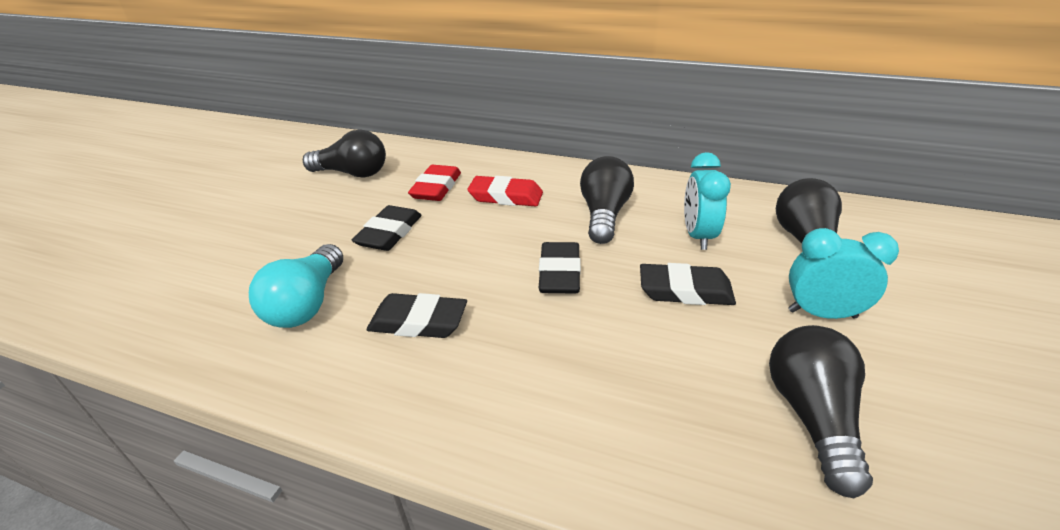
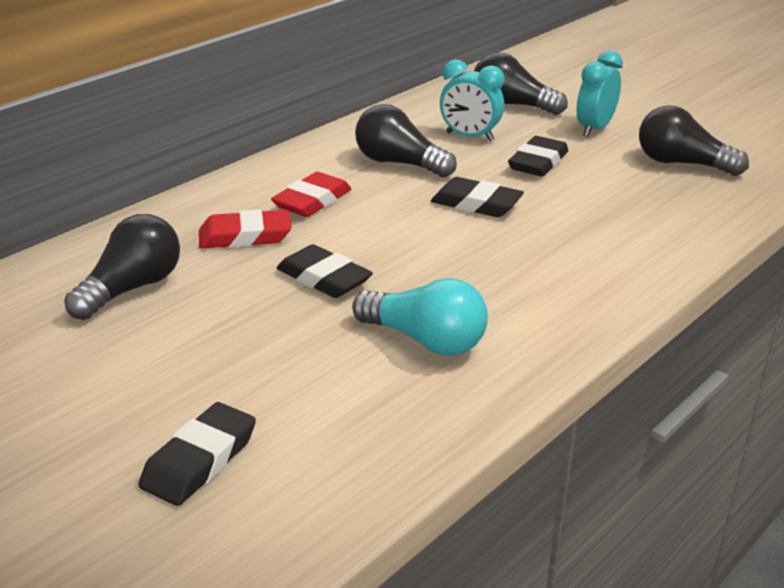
camera: 70 degrees left, 5 degrees down
(418, 322) = (500, 281): black eraser -> black eraser (199, 461)
(436, 188) = (245, 236): red eraser -> red eraser turned 45 degrees counterclockwise

